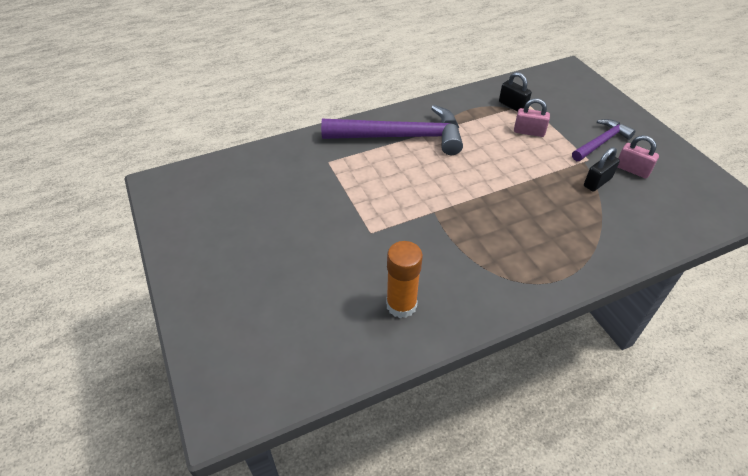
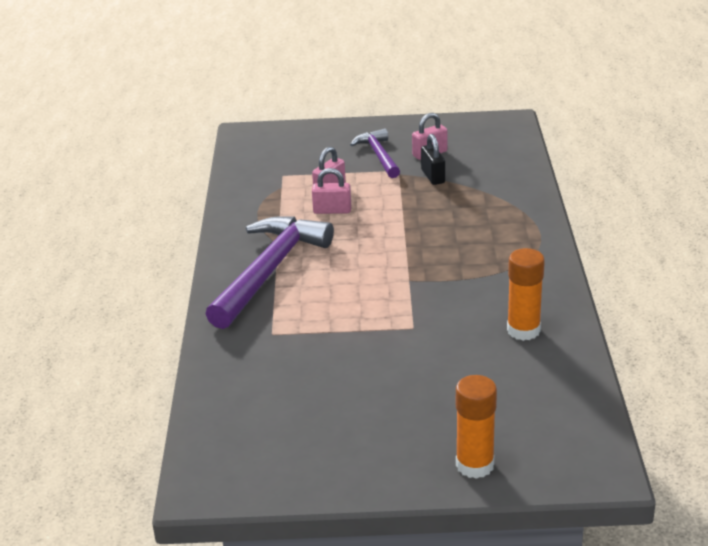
camera: 65 degrees left, 15 degrees down
(209, 319) = (474, 465): none -> orange glue stick
(500, 142) = (332, 210): none -> pink padlock
(512, 106) = (277, 185): black padlock -> none

